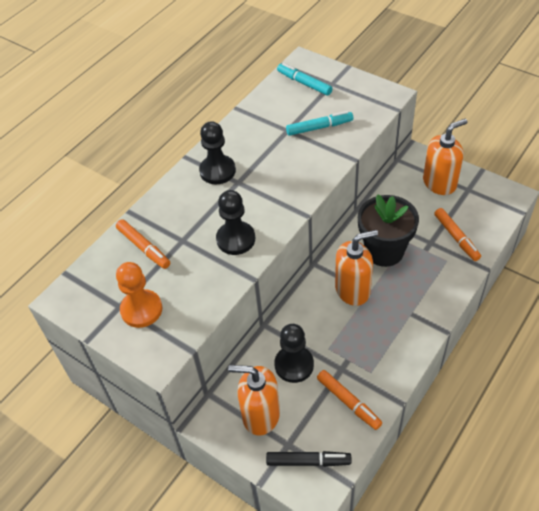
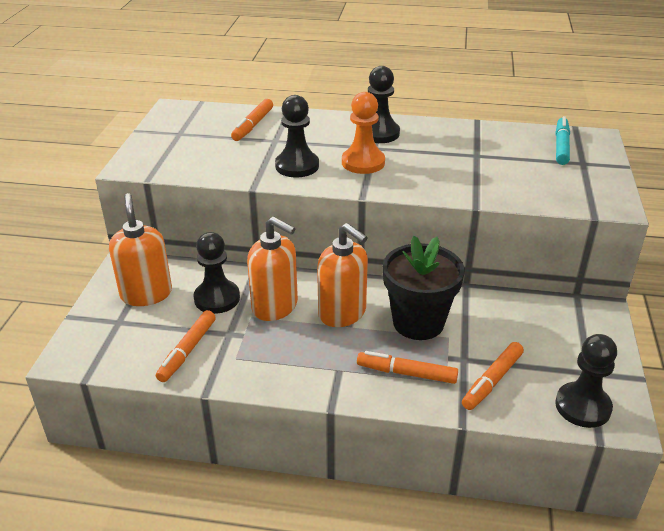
camera: 60 degrees right, 15 degrees down
(141, 310) = (181, 144): orange pawn -> orange pawn (363, 162)
(308, 461) = (103, 341): black marker -> none
(319, 127) = (502, 172): turquoise marker -> none
(431, 278) = (406, 373): none -> orange marker
(439, 183) = (573, 342): orange soap dispenser -> orange soap dispenser (275, 306)
(494, 206) = (582, 406): none -> black pawn

